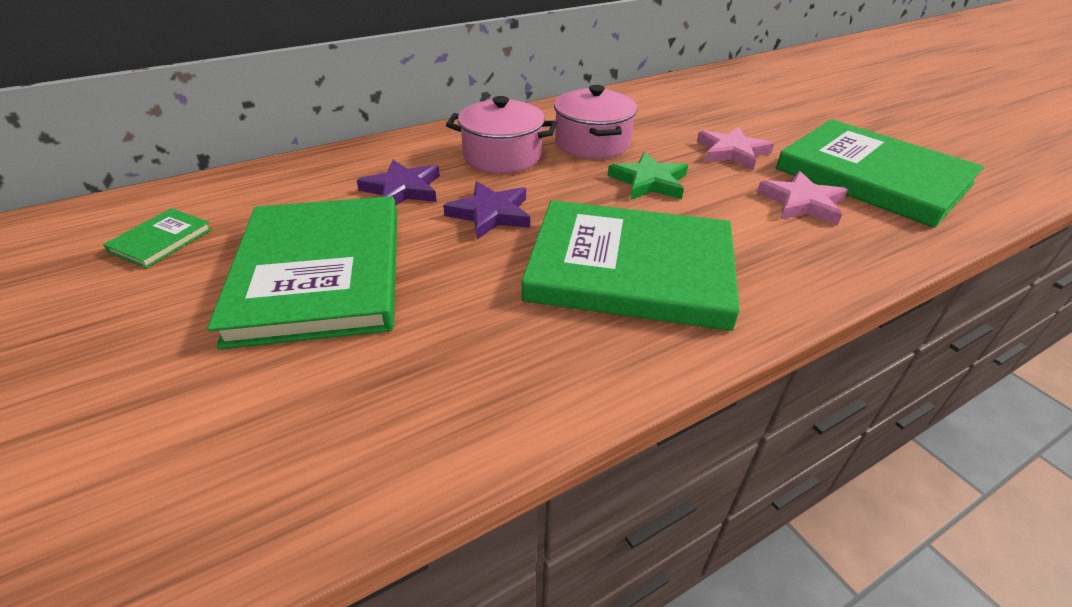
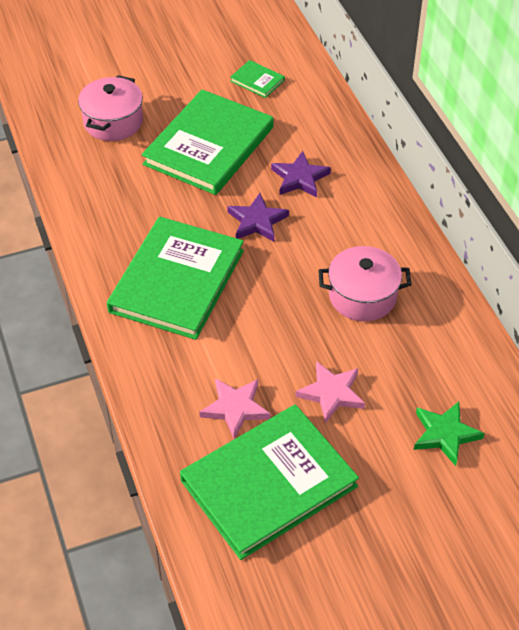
camera: 100 degrees right, 10 degrees up
(320, 273) = (208, 146): green book -> green book turned 60 degrees counterclockwise
(502, 156) = (344, 235): pink pot -> pink pot (113, 122)
(649, 182) = (287, 319): green star -> green star (445, 434)

